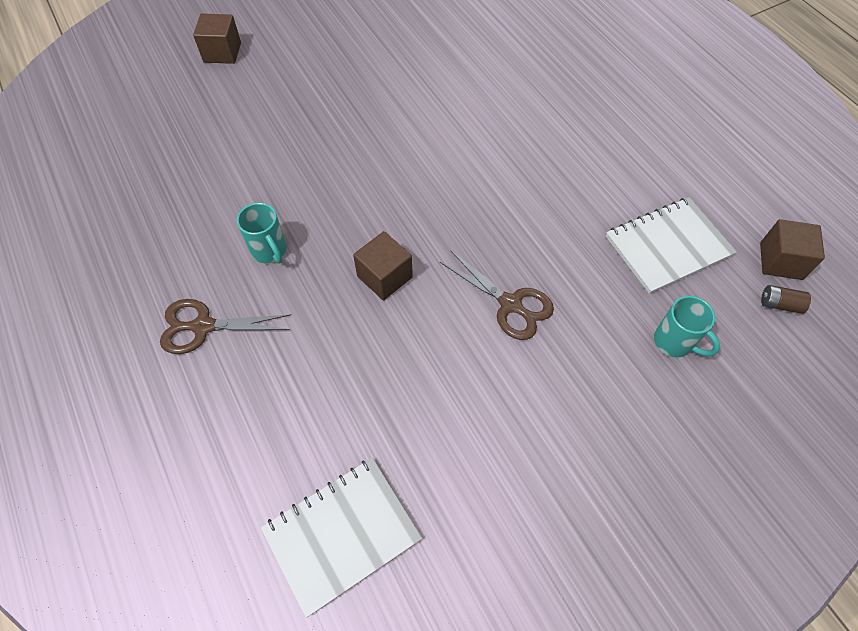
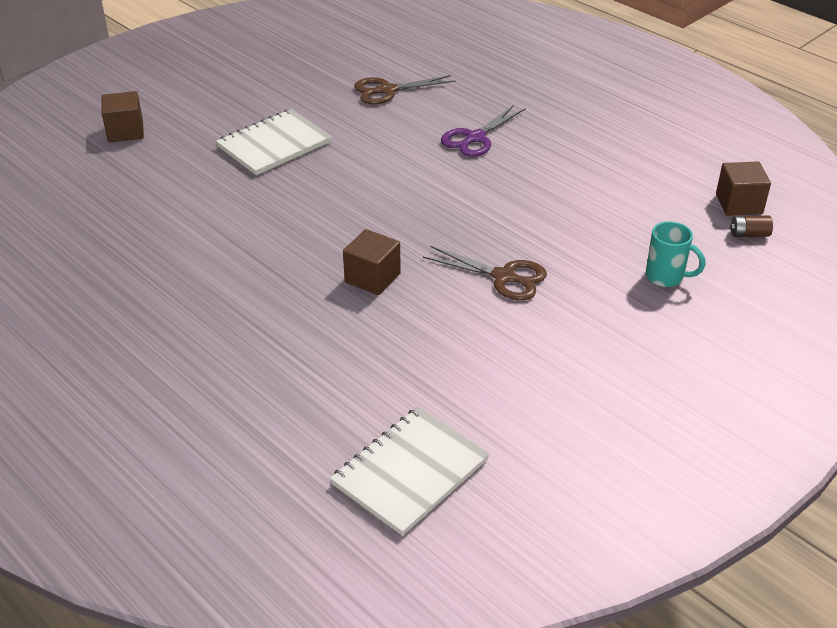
camera: 15 degrees left, 20 degrees down
(203, 326) = (202, 347): brown scissors -> brown scissors (387, 90)
(269, 251) = (246, 278): turquoise mug -> none
(537, 121) = (475, 138): none -> purple scissors
(668, 246) = (634, 210): white notebook -> white notebook (274, 144)

